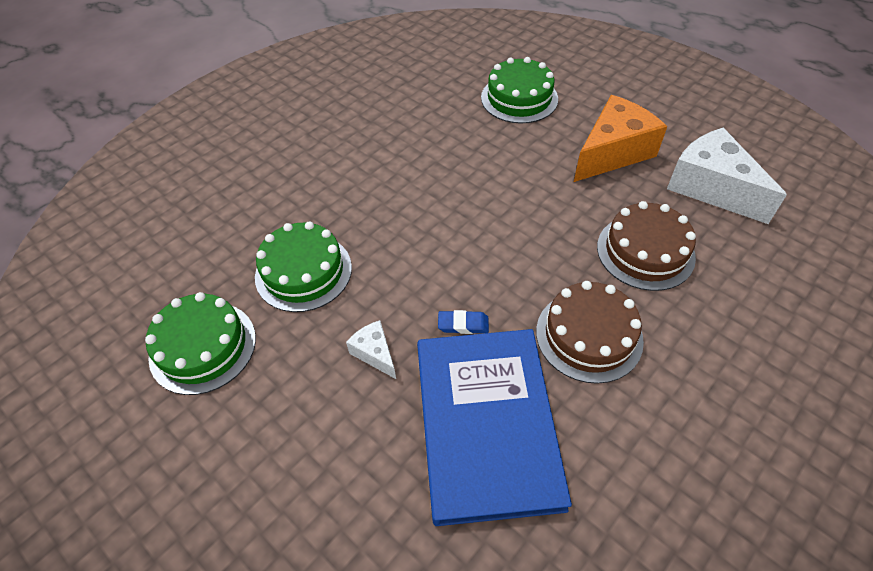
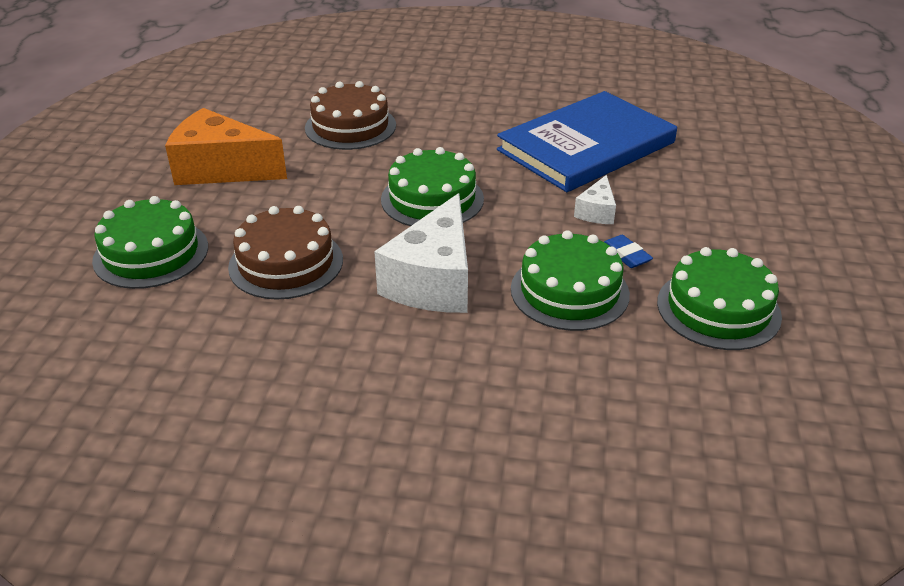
camera: 125 degrees left, 15 degrees down
(463, 324) = (518, 182): blue eraser -> blue eraser (626, 255)
(480, 252) = (432, 199): none -> green cake
(589, 335) = (464, 129): brown cake -> brown cake (286, 263)
(711, 187) = (239, 114): white cheese -> white cheese (433, 280)

